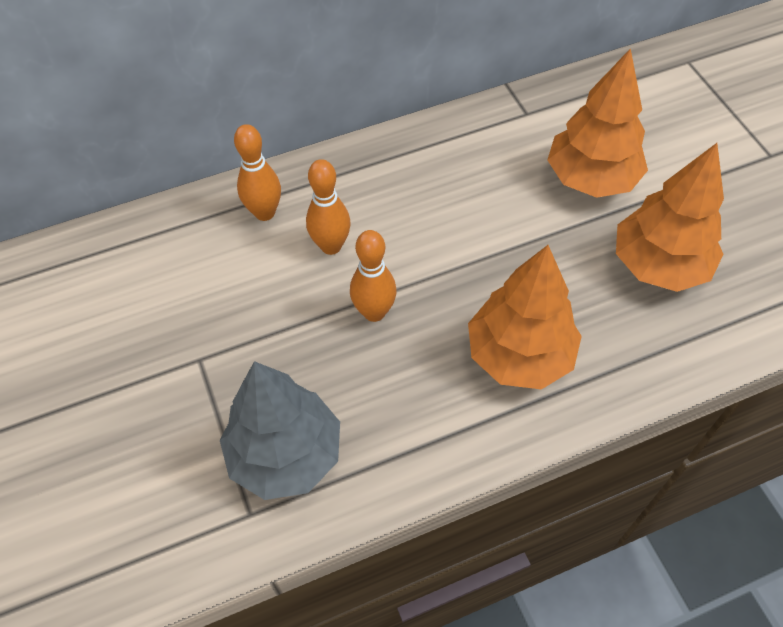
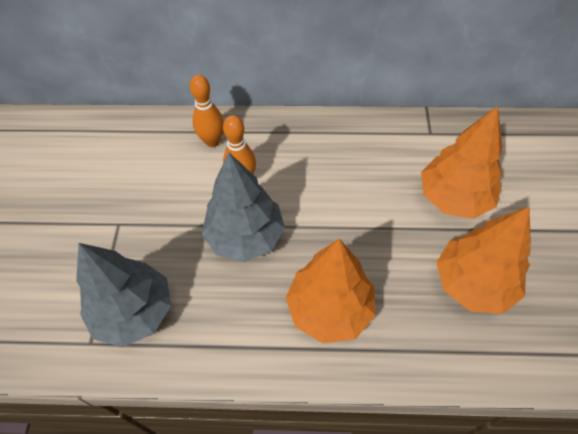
camera: 25 degrees right, 0 degrees up
(374, 312) = (245, 236): orange bowling pin -> grey tree

